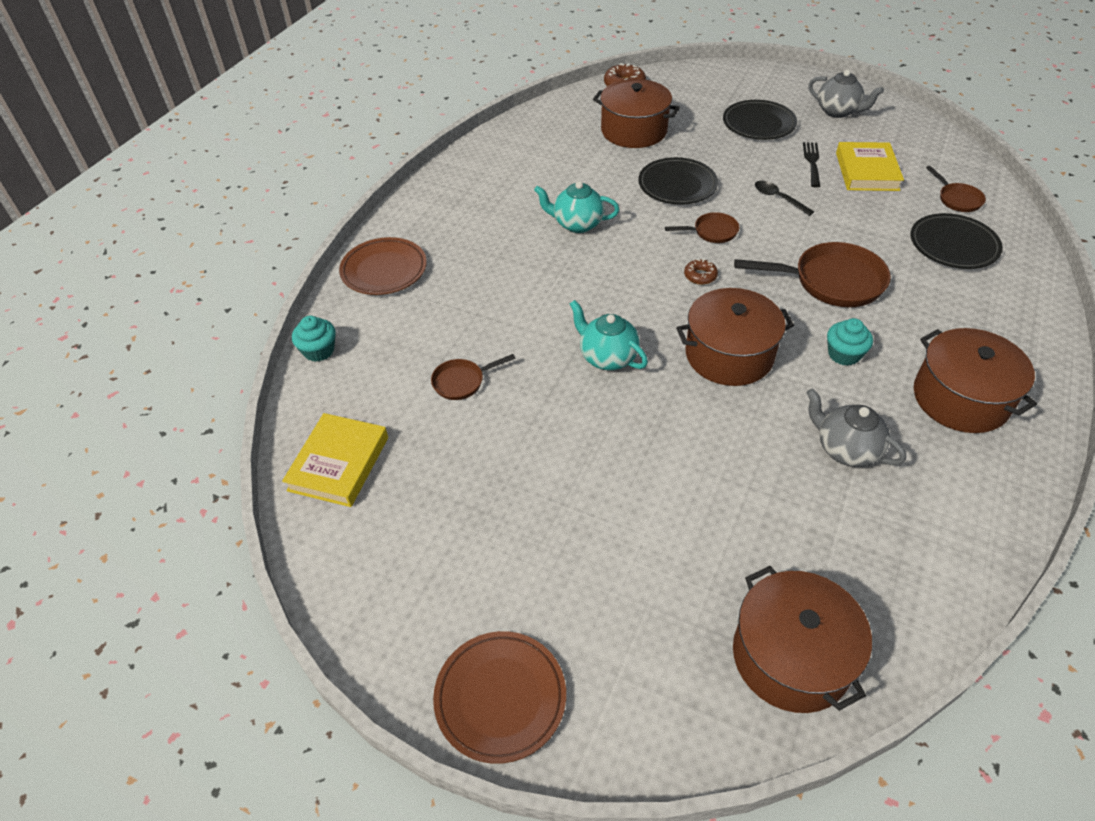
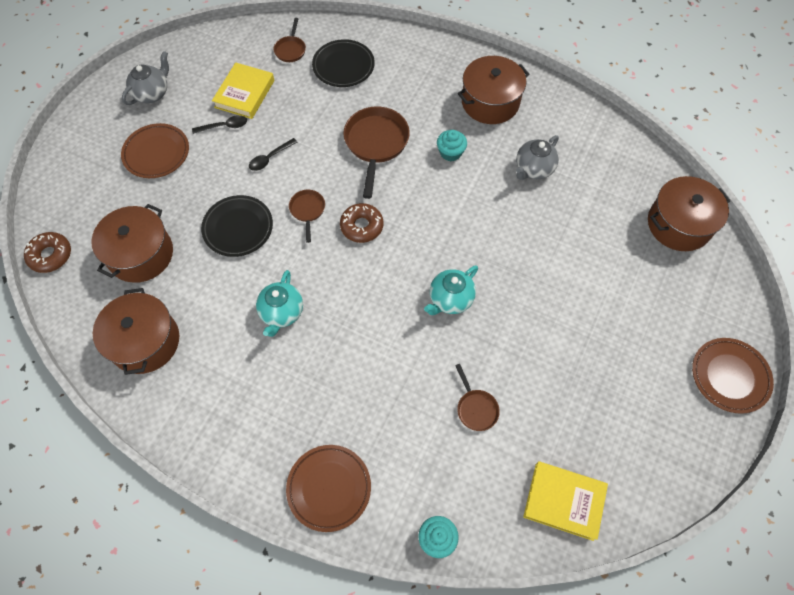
camera: 90 degrees left, 15 degrees up
(700, 276) = (362, 226): brown donut -> brown donut, size x1.64
(729, 355) = (449, 219): brown pot -> brown pot (145, 341)
(758, 124) = (156, 153): black plate -> brown plate
(812, 162) = (224, 126): black fork -> black spoon
(867, 171) = (244, 94): yellow book -> yellow book turned 75 degrees counterclockwise
(957, 199) = (290, 50): brown pan -> brown pan turned 120 degrees clockwise

